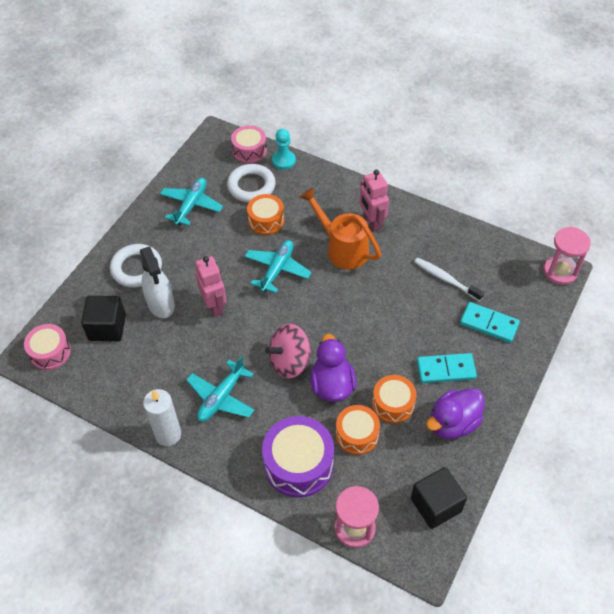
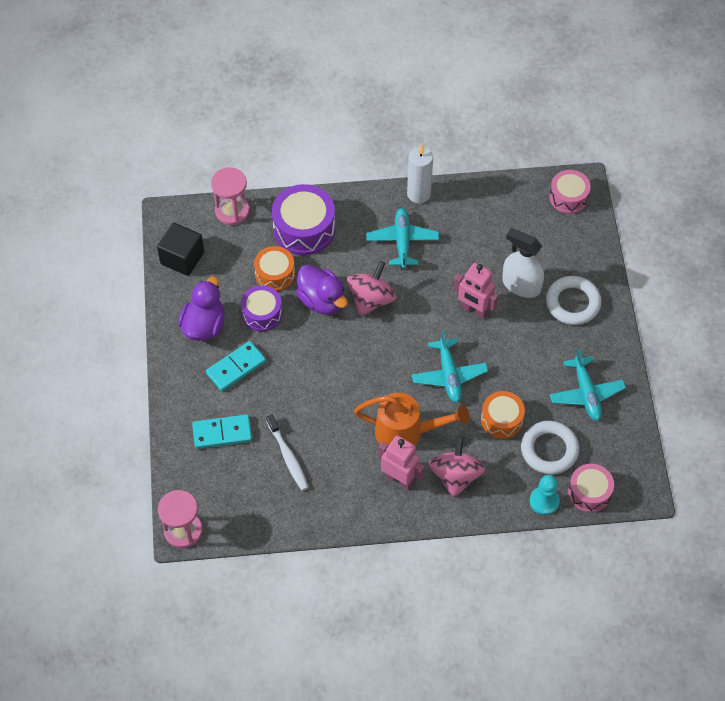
camera: 145 degrees right, 5 degrees up
(107, 327) = (544, 241): black cube -> none
(330, 204) = (455, 476): none -> pink spinning top
(393, 404) = (262, 313): orange drum -> purple drum
(446, 279) = (288, 457): white toothbrush -> white toothbrush turned 60 degrees clockwise

